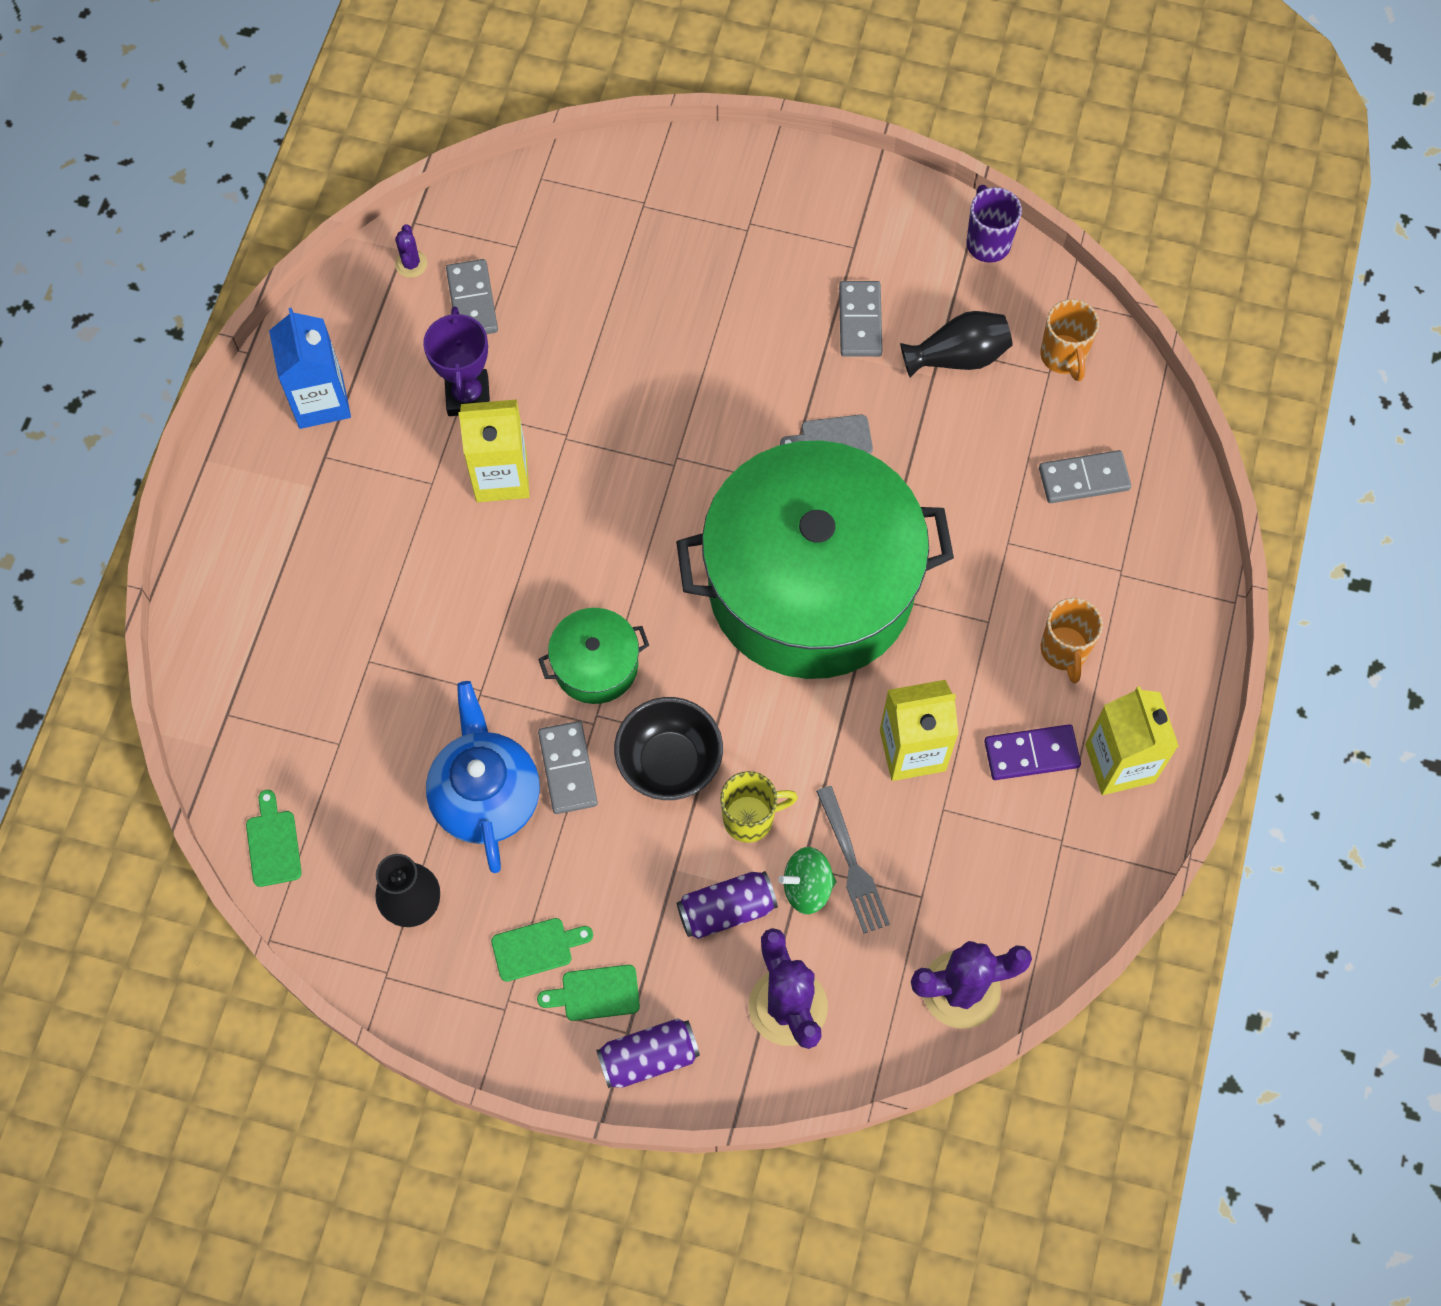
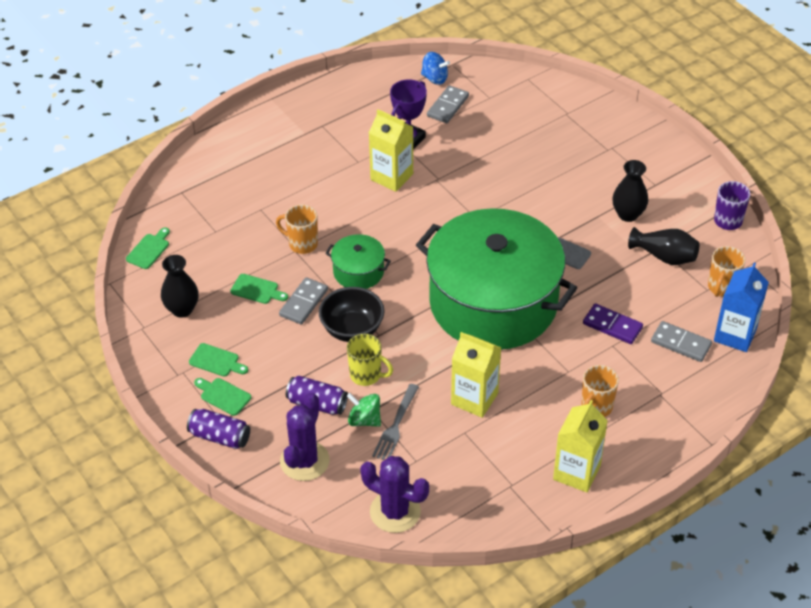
camera: 40 degrees right, 20 degrees down
(320, 401) = (342, 105): blue carton -> blue carton (735, 335)
(411, 264) = (434, 78): purple cactus -> blue spinning top
(479, 676) = (302, 244): none -> orange mug
(486, 796) = (257, 290): blue teapot -> green cutting board
(860, 321) = (628, 214): grey domino -> black vase
(1031, 754) = (533, 439): purple domino -> purple domino (612, 326)

